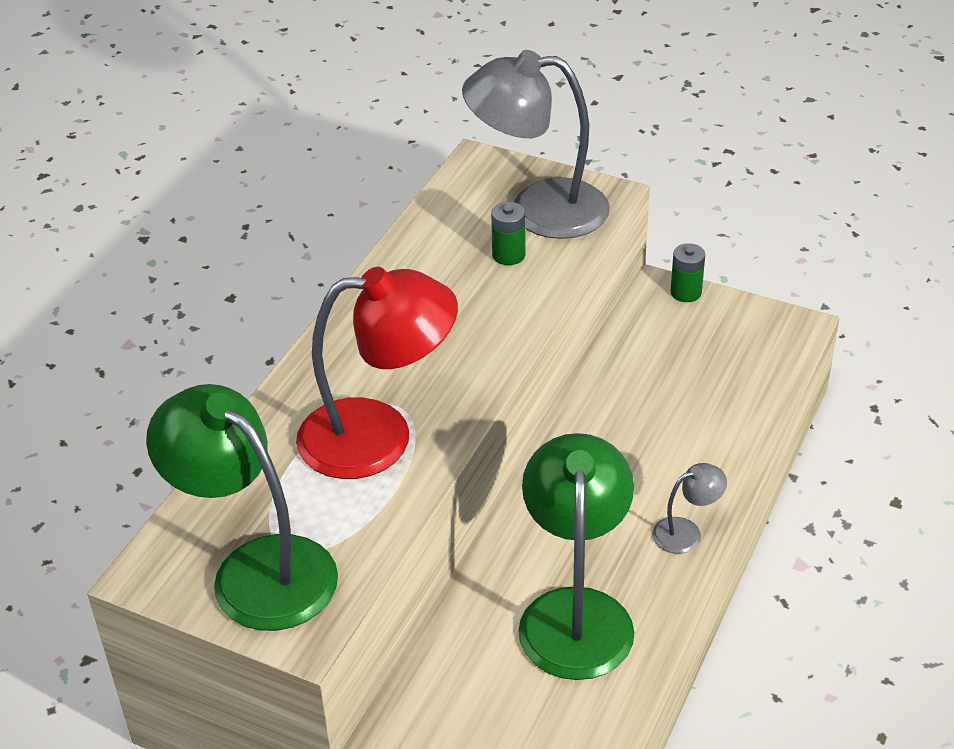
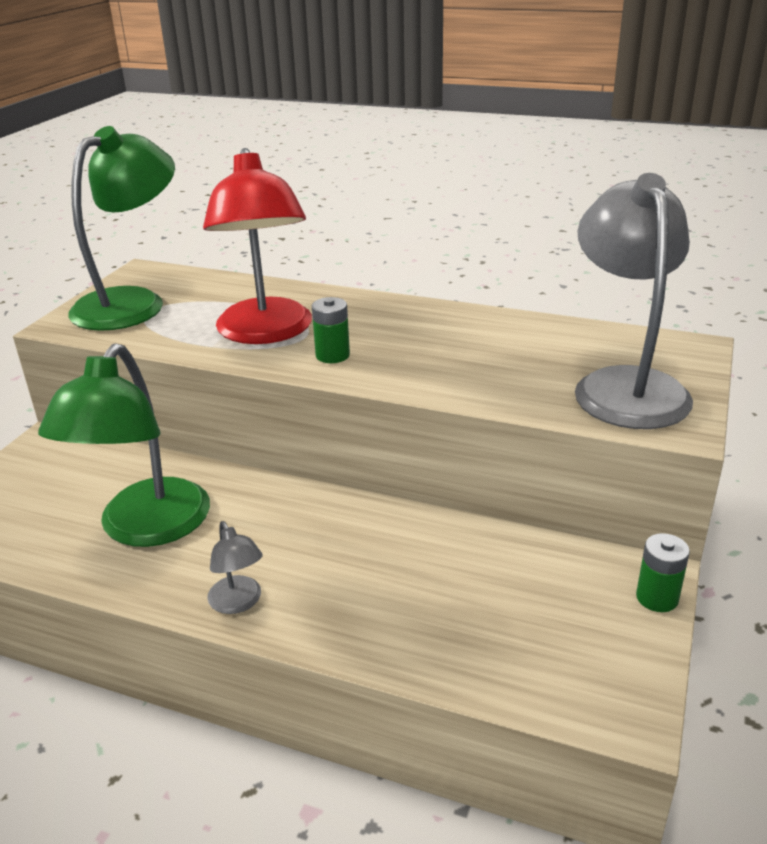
camera: 85 degrees right, 10 degrees down
(508, 255) = (536, 373): green battery -> green battery (332, 355)
(576, 612) = (146, 528): green lamp -> green lamp turned 105 degrees clockwise

